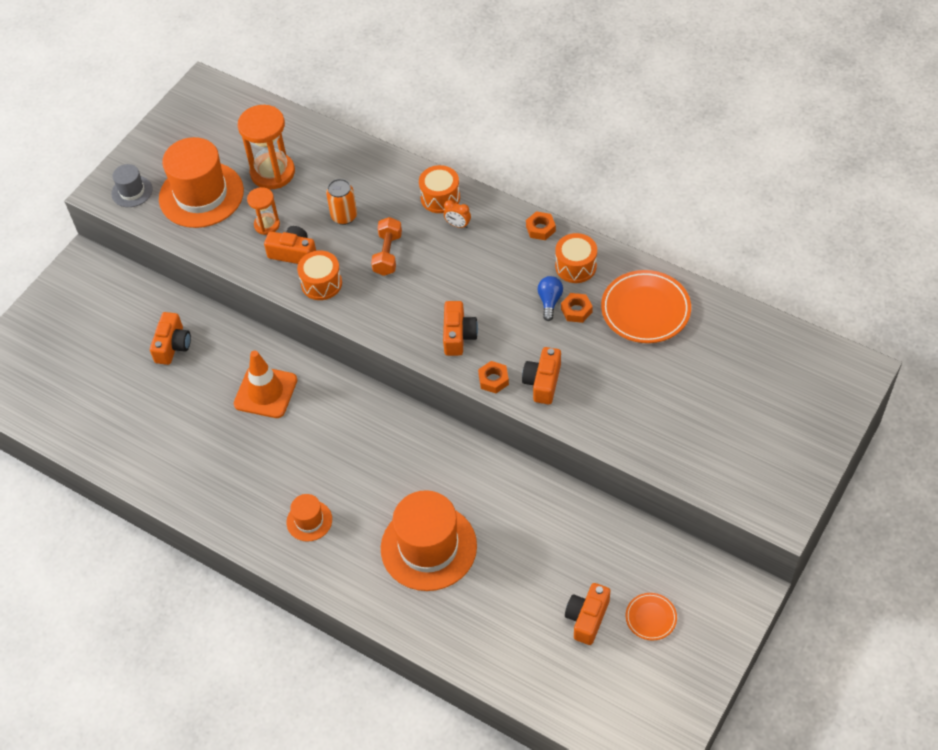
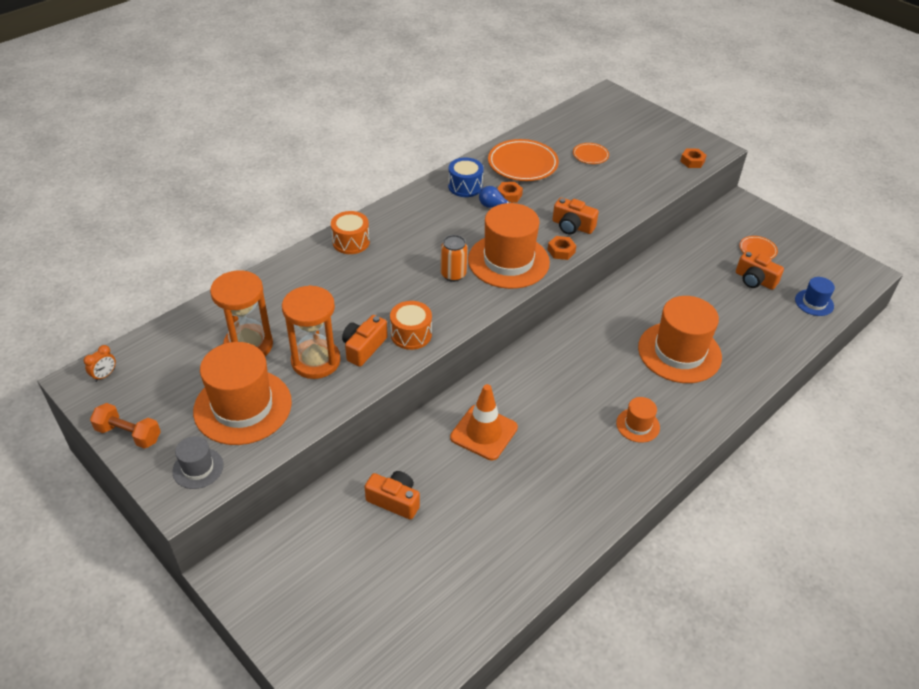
camera: 80 degrees left, 10 degrees down
(267, 225) = (316, 361): orange hourglass -> orange hourglass, size x1.78
(344, 216) = (337, 305): orange can -> orange can (453, 274)
(387, 254) = (398, 285): orange dumbbell -> orange dumbbell (129, 434)
(458, 225) = (388, 238): orange clock -> orange clock (105, 375)
(458, 335) = (508, 261): orange camera -> orange hat
(540, 229) = (417, 195): orange nut -> orange nut (692, 161)
(568, 690) = (814, 303): none -> blue hat
(575, 266) = (465, 186): orange drum -> blue drum
(697, 375) = (590, 155): none -> orange plate

